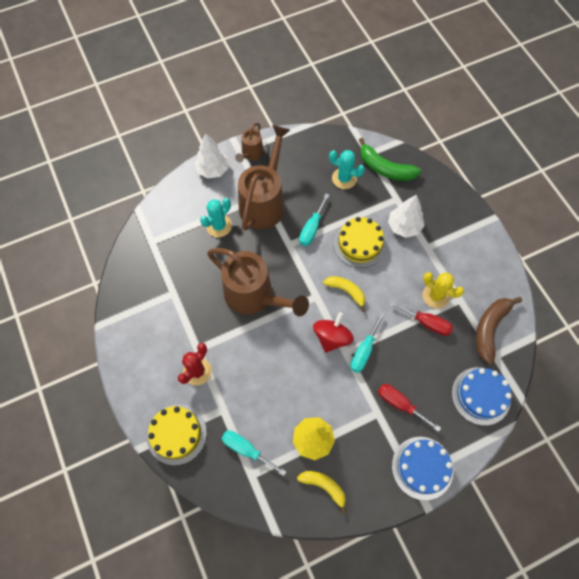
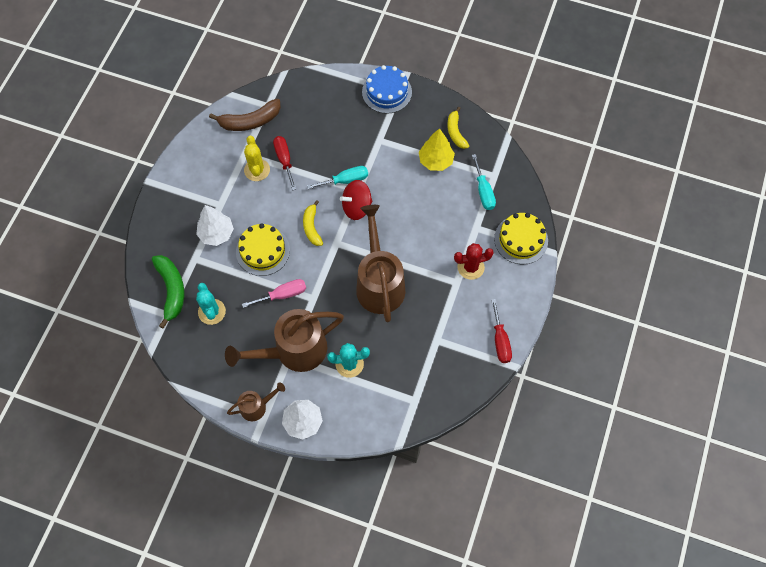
camera: 135 degrees left, 0 degrees up
(312, 228) = (283, 295): turquoise screwdriver -> pink screwdriver
(400, 404) = (360, 132): red screwdriver -> red screwdriver (500, 341)
(481, 395) = (305, 94): blue cake -> none

